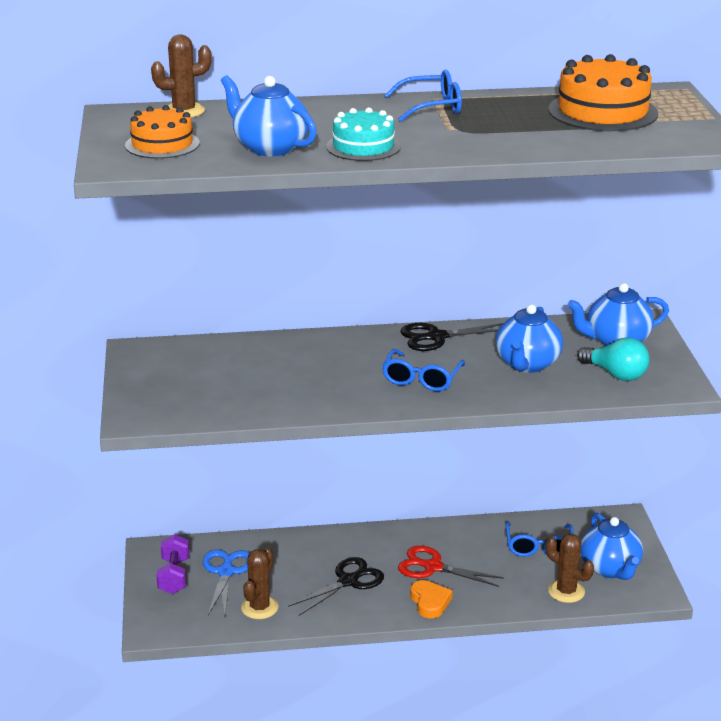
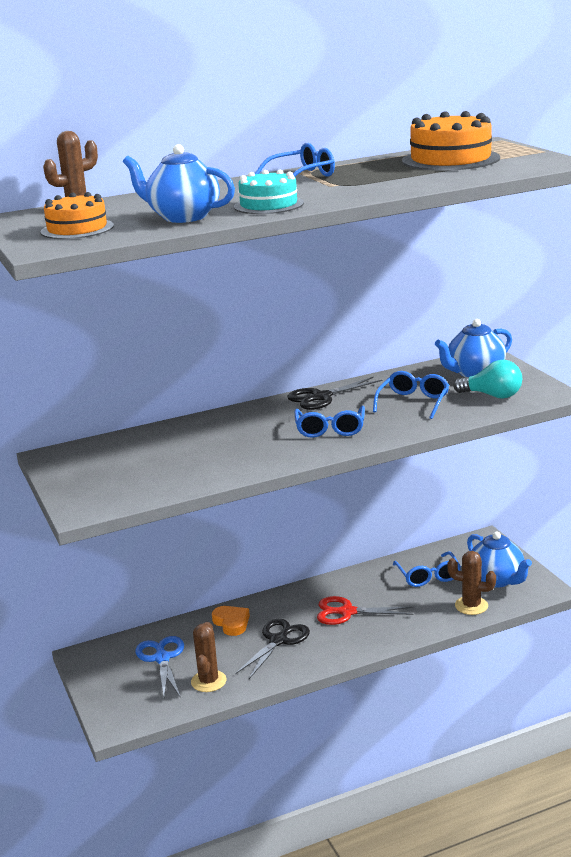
camera: 15 degrees left, 5 degrees down
(174, 576) = (114, 673): purple dumbbell -> none
(430, 602) = (360, 641): orange heart -> orange heart (231, 623)
(527, 364) = (413, 402): blue teapot -> blue glasses

